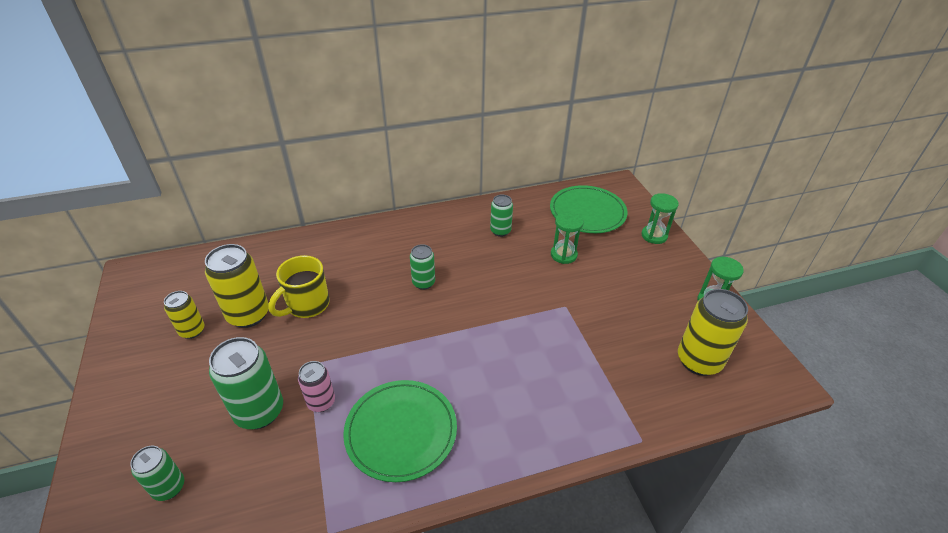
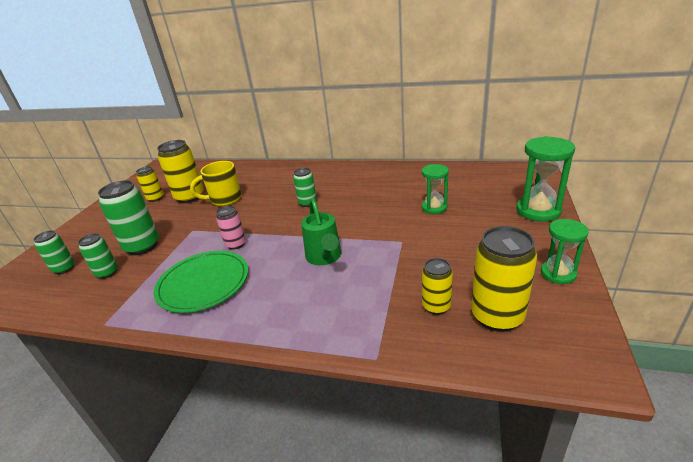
camera: 35 degrees right, 10 degrees down
(321, 402) = (177, 252): pink can -> pink can (236, 244)
(500, 231) = (395, 183): green can -> green can (107, 273)
(506, 350) = (324, 257): none -> green watering can
(587, 212) = (484, 184): green plate -> none
(648, 369) = (436, 306): none -> yellow can
(654, 236) = (538, 210): green hourglass -> green hourglass, size x1.57

